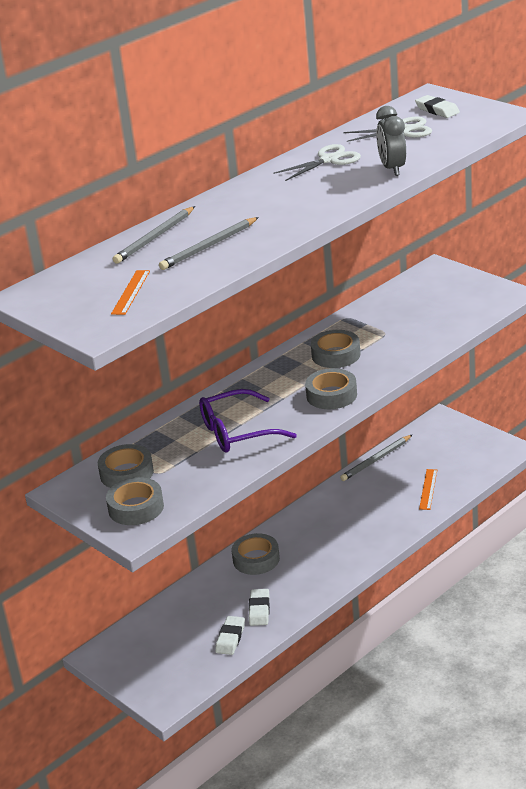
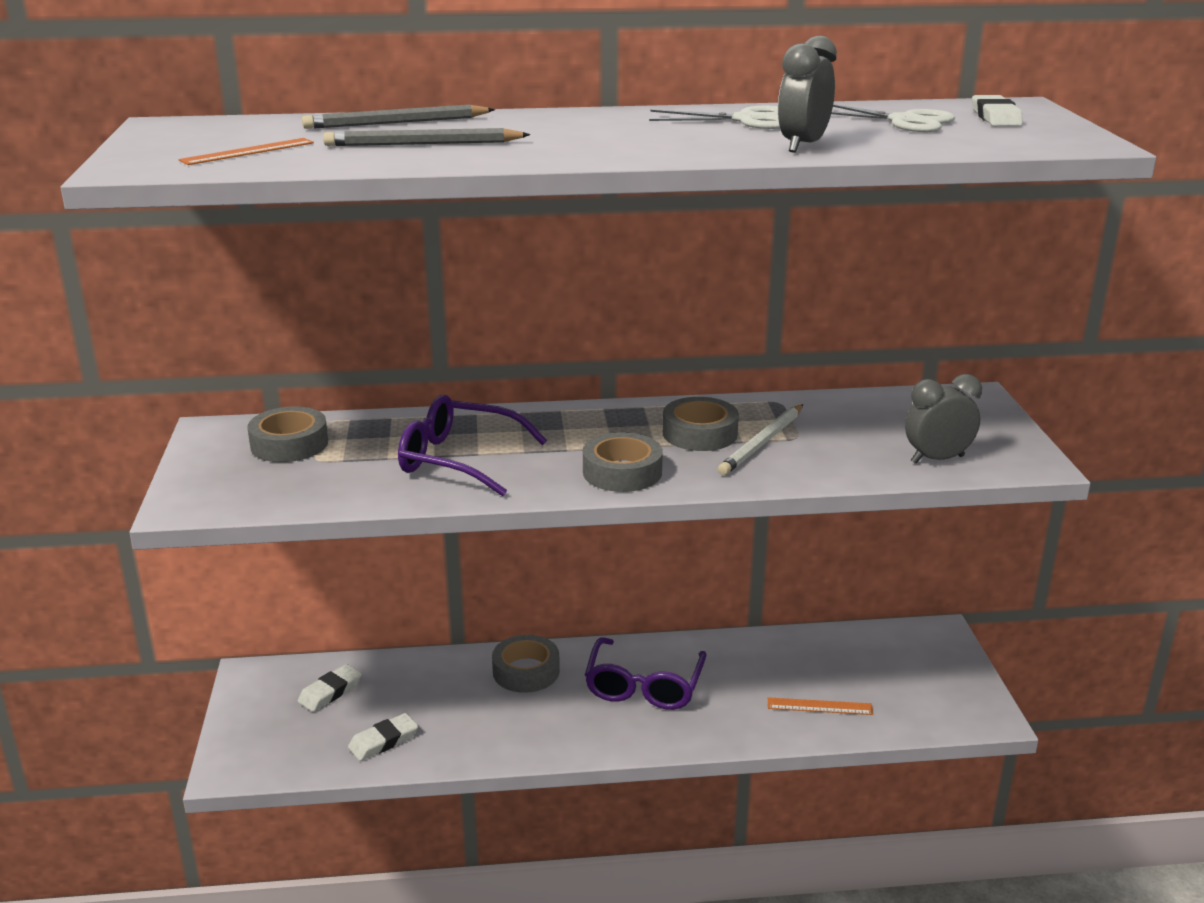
camera: 35 degrees right, 5 degrees down
(136, 508) = (233, 481): grey tape -> none
(259, 610) = (453, 729): white eraser -> white eraser (330, 692)
(330, 530) = (643, 687): none -> purple glasses
(374, 344) = (762, 443): none -> white pencil
(376, 460) = (800, 638): grey pencil -> none
(428, 489) = (819, 706): orange ruler -> orange ruler turned 45 degrees clockwise
(465, 313) = (937, 459): none -> grey clock

